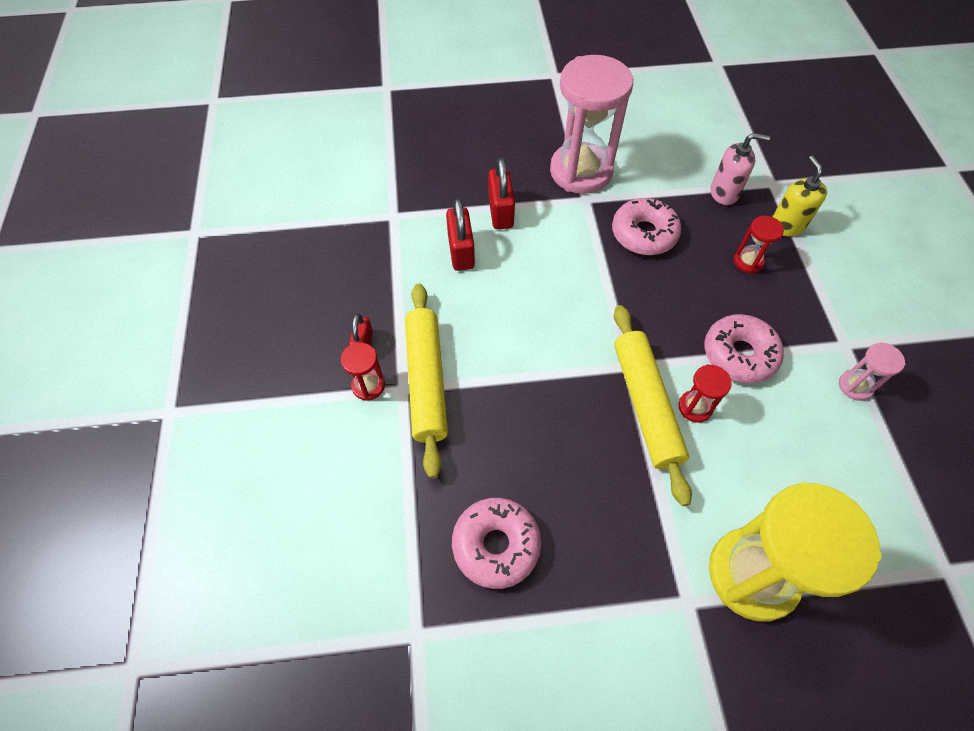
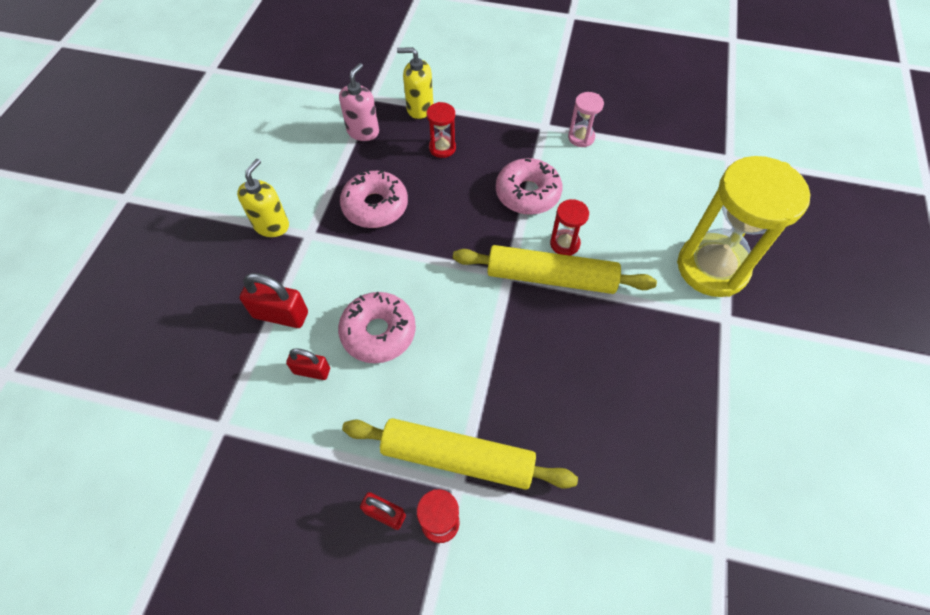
camera: 70 degrees left, 0 degrees up
(461, 252) = (311, 371): red padlock -> red padlock, size x0.63
(496, 545) = (649, 448): pink donut -> pink donut (378, 332)
(581, 171) = (271, 225): pink hourglass -> yellow soap dispenser

